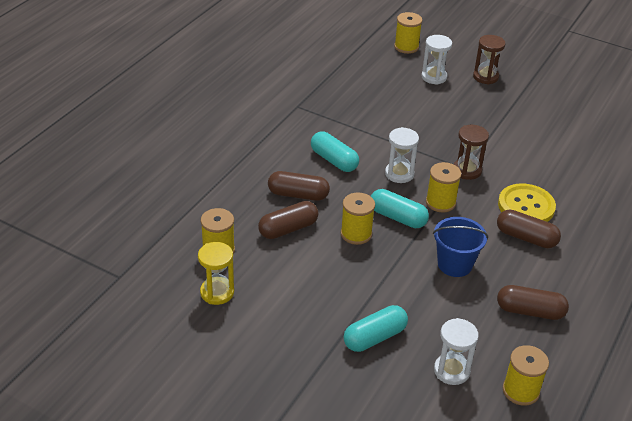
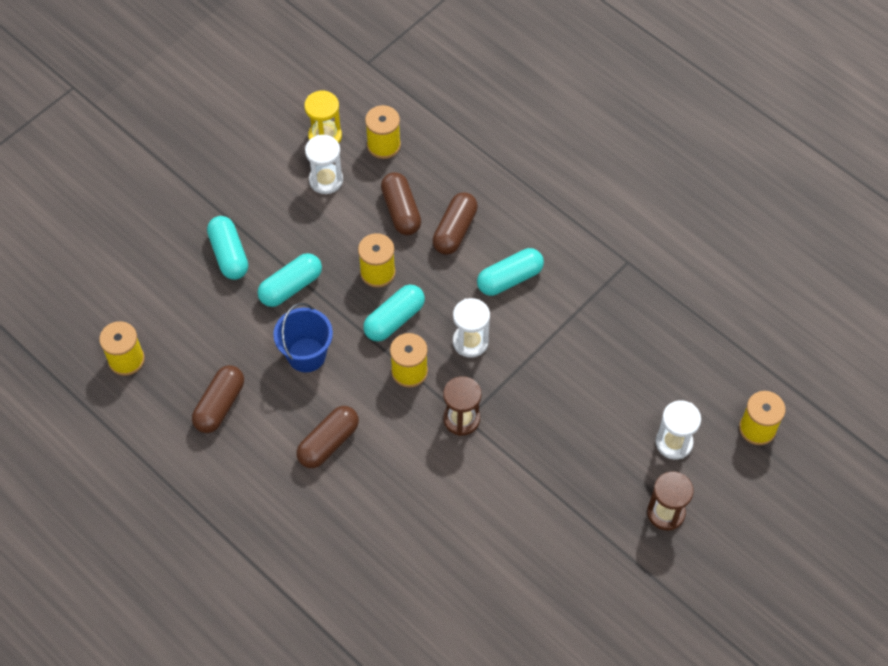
camera: 105 degrees right, 20 degrees up
(392, 286) = (291, 287): none -> turquoise capsule
(451, 371) = (168, 308): white hourglass -> white hourglass (326, 180)
(526, 206) = (381, 463): yellow button -> none

